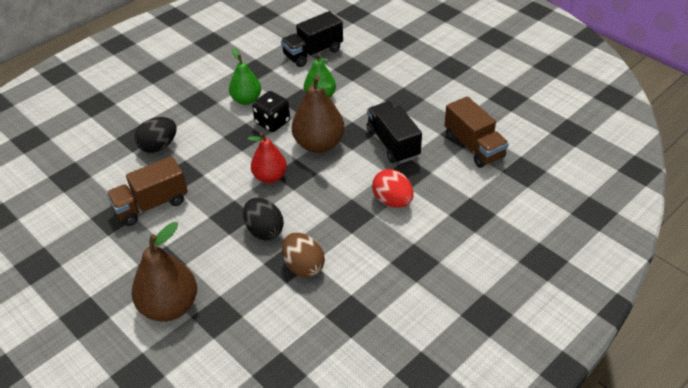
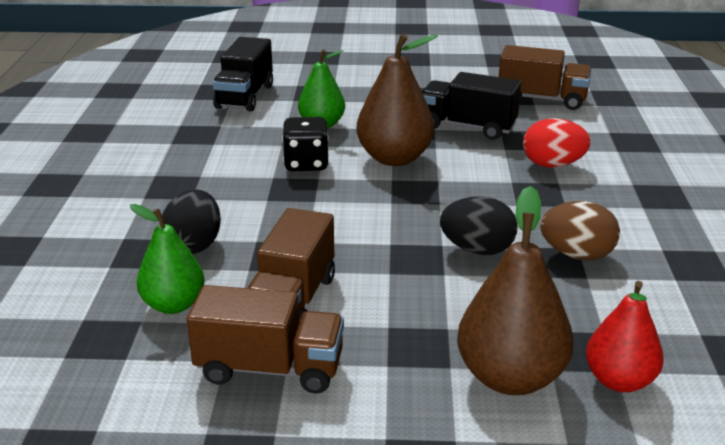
camera: 45 degrees left, 15 degrees down
(98, 233) = (270, 368): none -> brown truck
(246, 100) = (236, 159): green pear -> green pear (173, 305)
(270, 177) = (393, 206): red pear -> red pear (619, 380)

